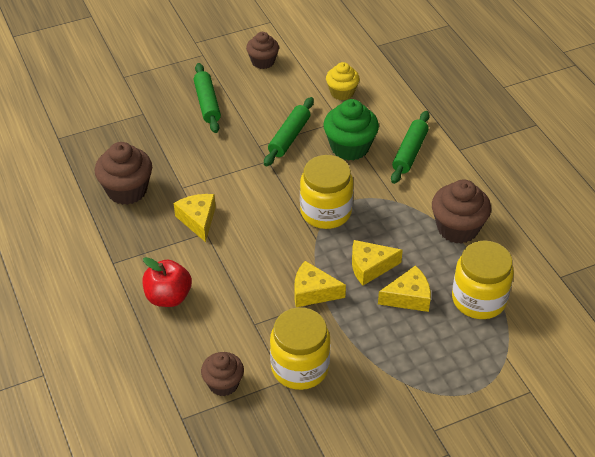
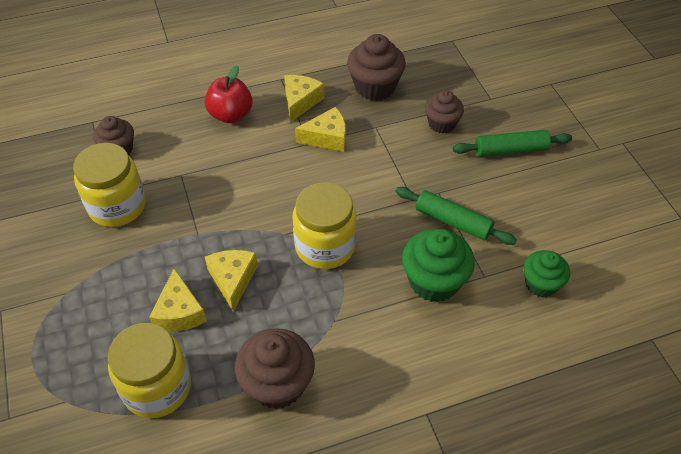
camera: 95 degrees right, 5 degrees up
(263, 61) = (594, 205): brown cupcake -> brown cupcake (442, 124)
(313, 292) = (209, 224): yellow cheese -> yellow cheese (300, 101)
(342, 92) = (541, 284): yellow cupcake -> green cupcake
(409, 152) = (422, 348): green rolling pin -> none

